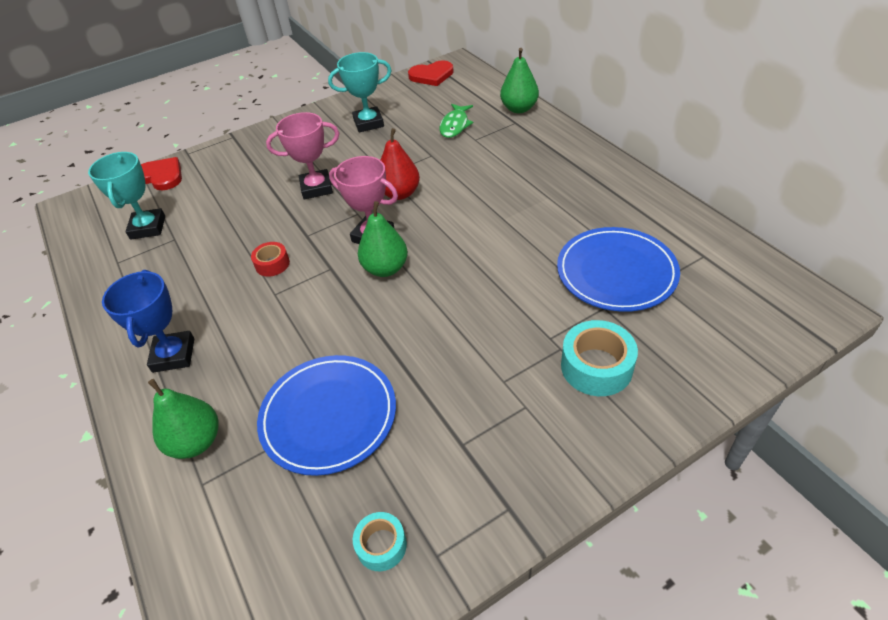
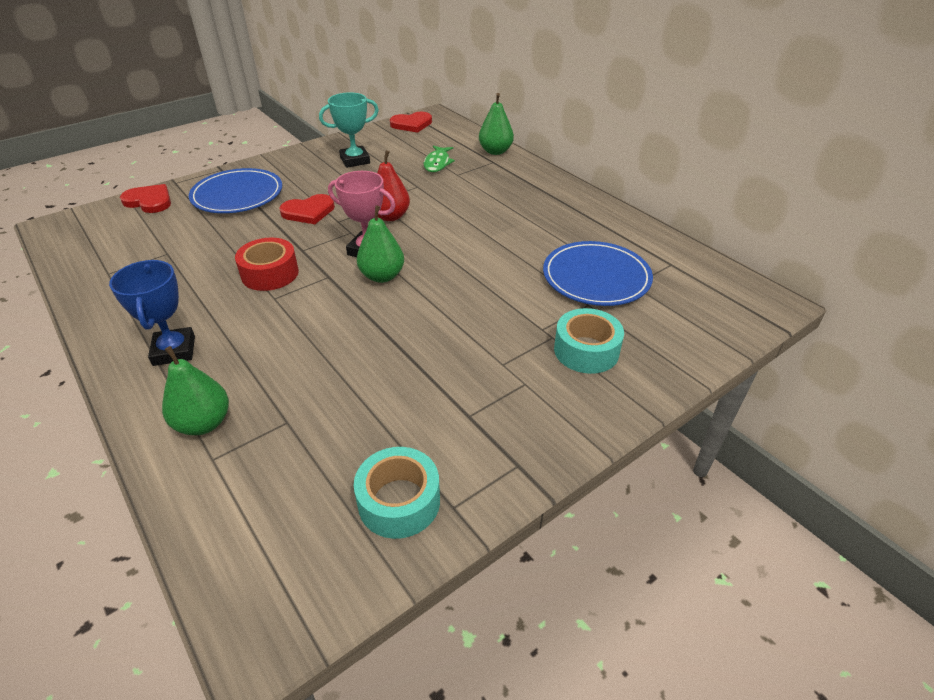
camera: 10 degrees left, 5 degrees down
(148, 227) = (138, 244): turquoise trophy -> none
(272, 264) = (270, 273): red tape -> red tape, size x1.68
(316, 188) = (308, 212): pink trophy -> red heart
(328, 416) = (337, 397): blue plate -> blue plate (237, 195)
(381, 545) = (399, 501): turquoise tape -> turquoise tape, size x1.68

